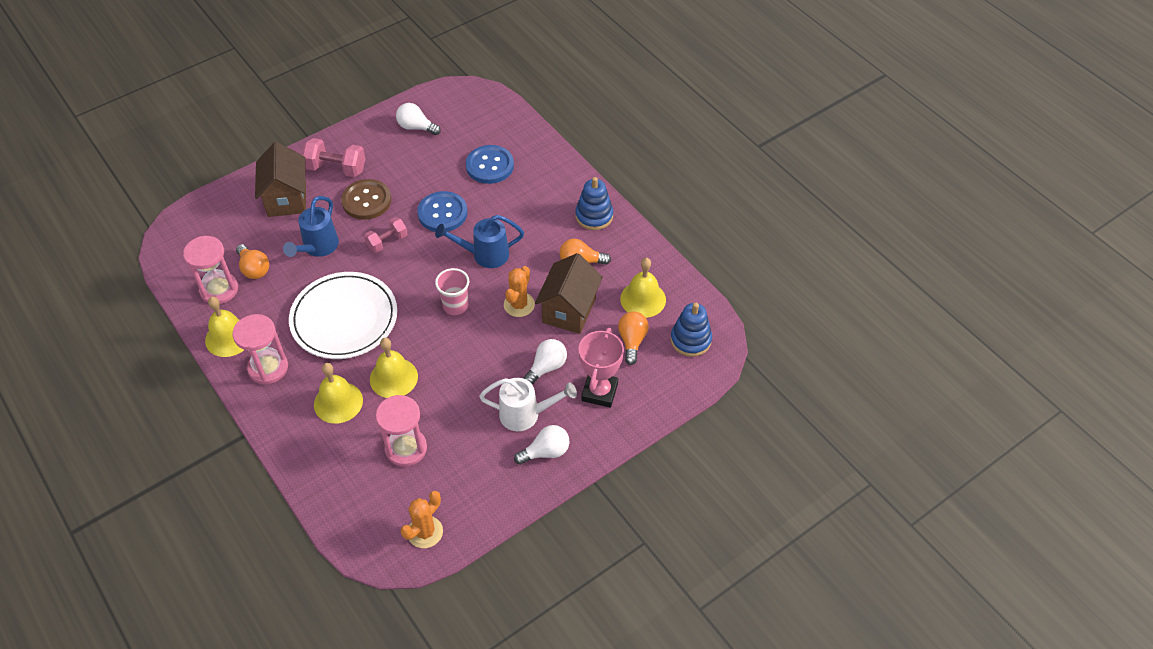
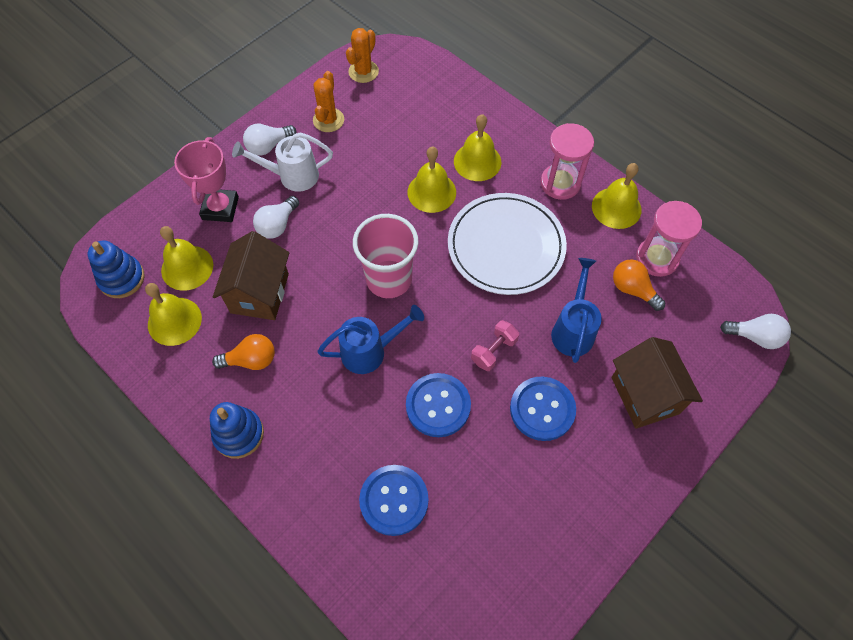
camera: 170 degrees right, 10 degrees up
(336, 168) = (604, 458): pink dumbbell -> none
(366, 201) = (542, 409): brown button -> blue button
(406, 448) = (399, 131): pink hourglass -> none
(416, 127) = (521, 560): white light bulb -> white light bulb (755, 337)
(455, 306) = (389, 279): pink cup -> pink cup, size x1.60
(519, 305) = (317, 291): orange cactus -> orange cactus (328, 120)
(632, 341) = (187, 267): orange light bulb -> yellow bell

